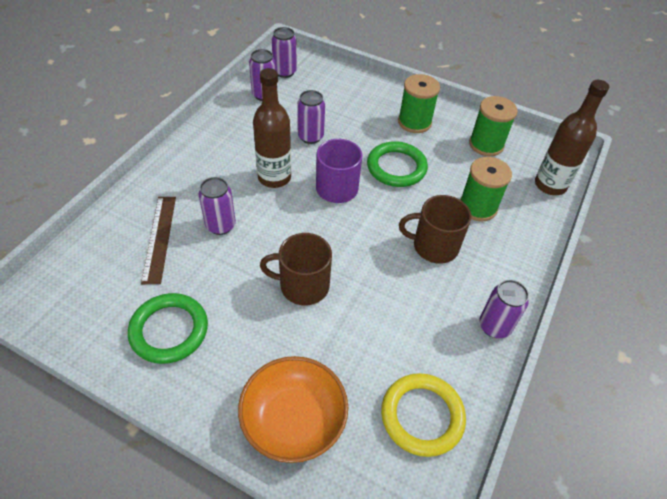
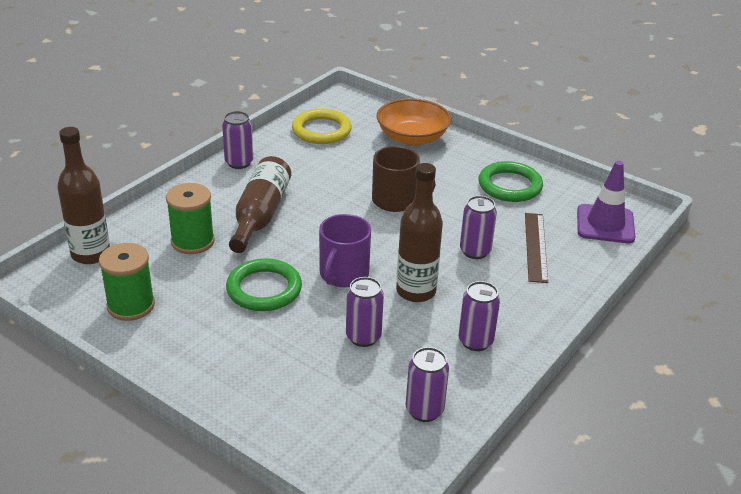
camera: 170 degrees left, 15 degrees down
(73, 279) = (605, 224): none -> purple traffic cone
(285, 72) = (387, 454): purple can -> purple can (475, 341)
(414, 122) = (210, 345): green spool -> none
(434, 246) = (260, 215): brown mug -> brown bottle

